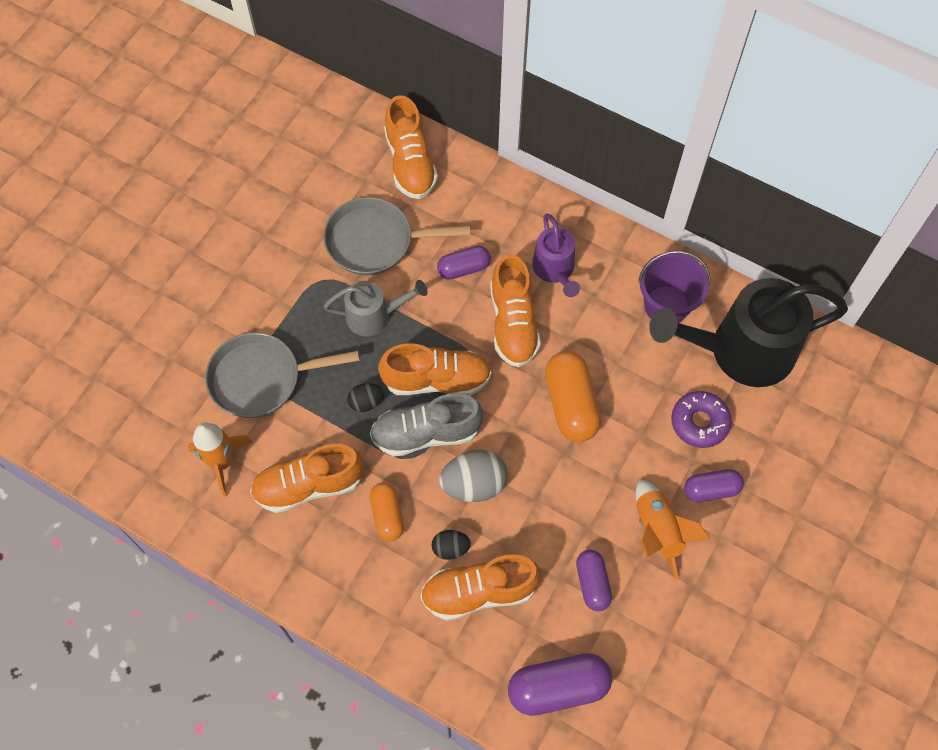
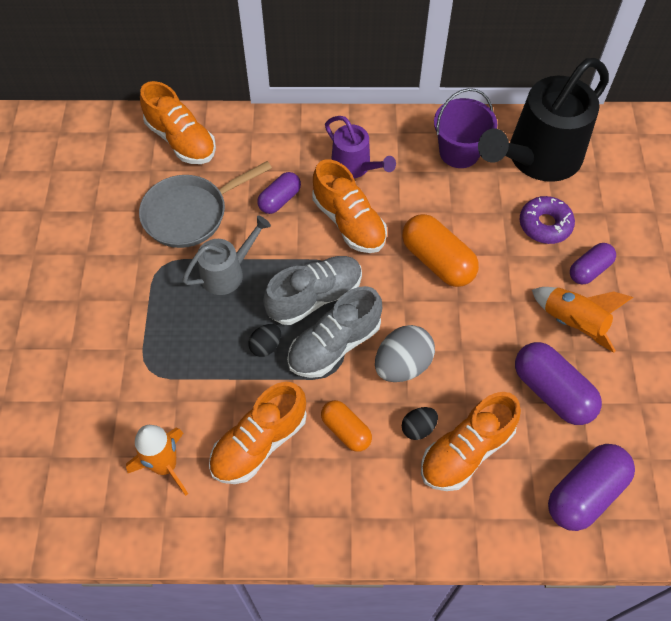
camera: 30 degrees left, 5 degrees down
(261, 379) = (158, 374): grey pan -> none
(436, 380) = (315, 297): orange shoe -> grey shoe
(592, 583) = (552, 392): purple capsule -> purple capsule, size x1.63

